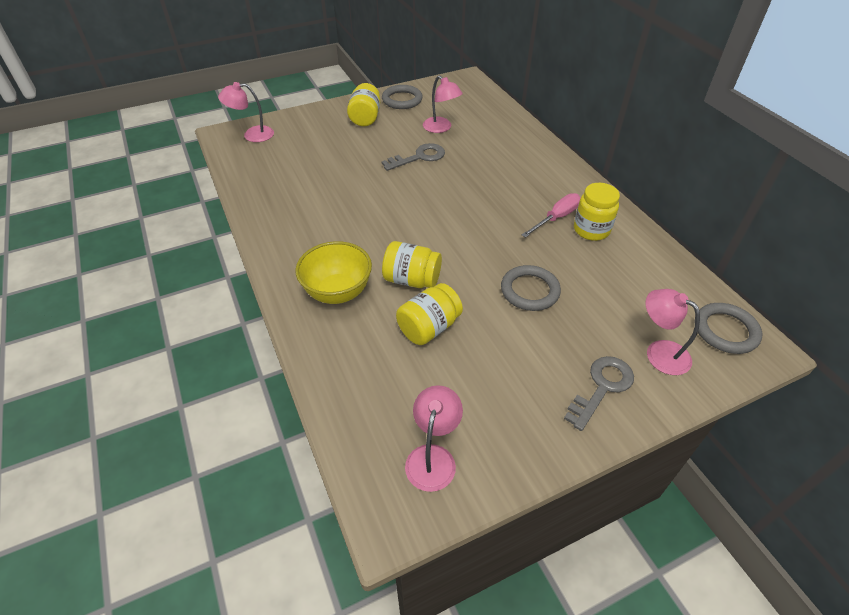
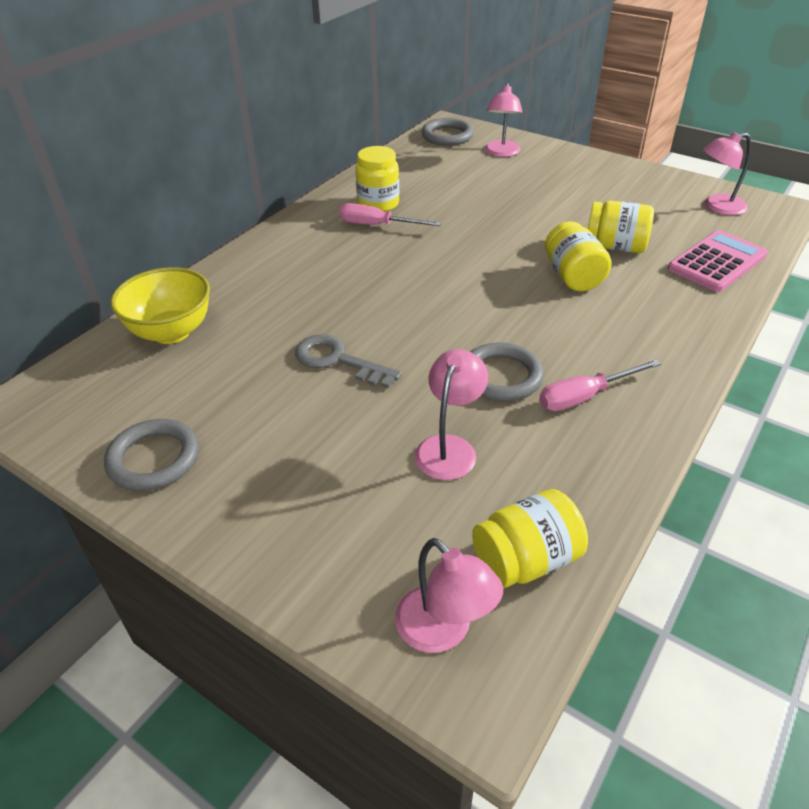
camera: 120 degrees left, 5 degrees down
(307, 222) = (585, 396): none -> pink screwdriver
(338, 292) = (651, 314): yellow bowl -> yellow bowl (171, 332)
(355, 377) = (717, 262): none -> pink calculator
(365, 118) = (255, 478): yellow jar -> yellow jar (526, 560)
(441, 128) = (235, 370): pink lamp -> pink lamp (449, 447)
(529, 291) = (504, 213): grey ring -> grey ring (501, 376)
(602, 387) = (564, 165): grey key -> none

